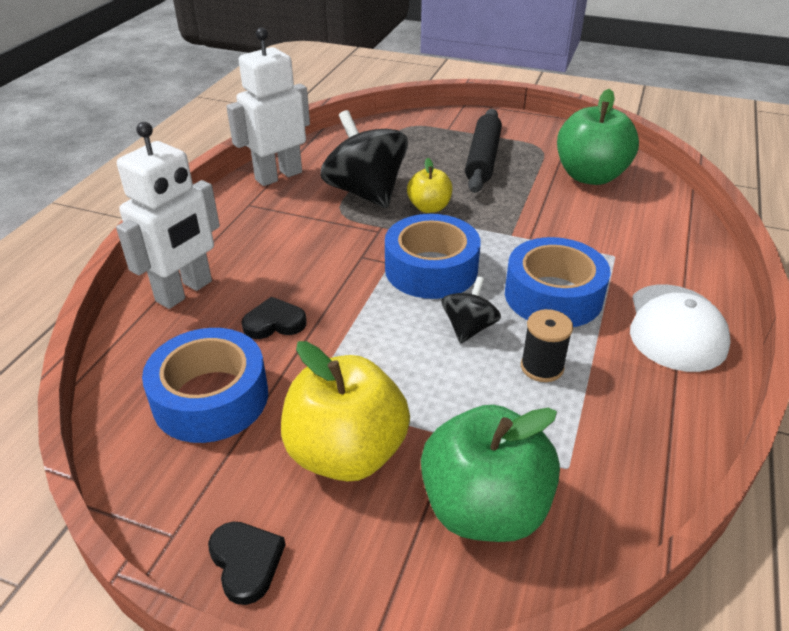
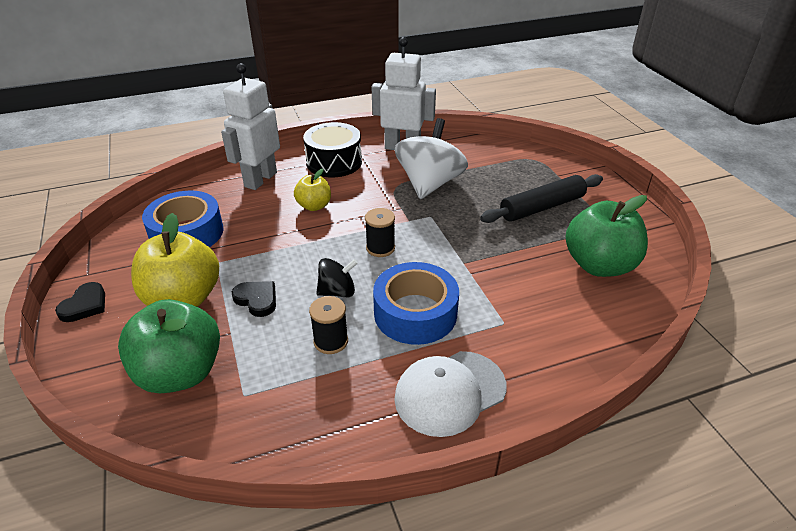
camera: 50 degrees right, 0 degrees up
(185, 291) = (260, 179): white robot -> white robot turned 120 degrees clockwise
(235, 227) = (334, 162): none -> black drum
(274, 322) = (265, 220): black heart -> black heart (257, 300)
(365, 192) = (429, 184): black spinning top -> white spinning top
(429, 207) = (447, 215): yellow apple -> yellow apple (314, 206)
(431, 269) = (380, 248): blue tape -> black spool

